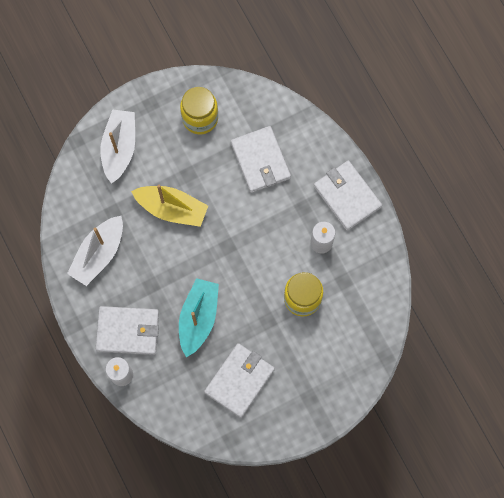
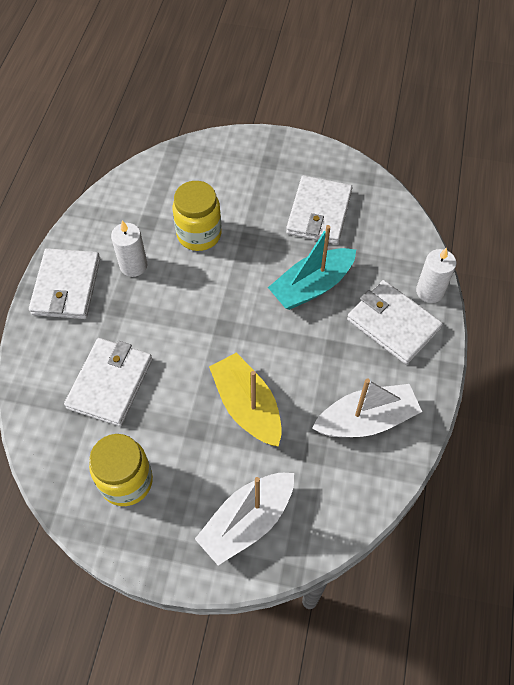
camera: 140 degrees left, 15 degrees down
(239, 380) = (319, 213): white wallet -> white wallet turned 60 degrees counterclockwise

